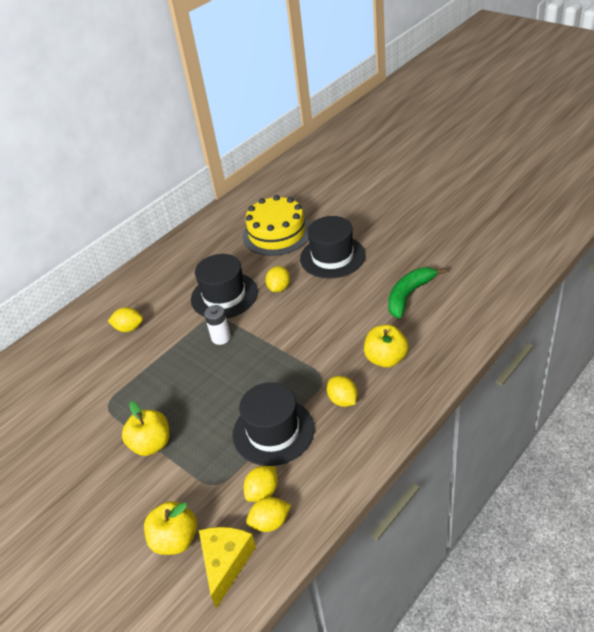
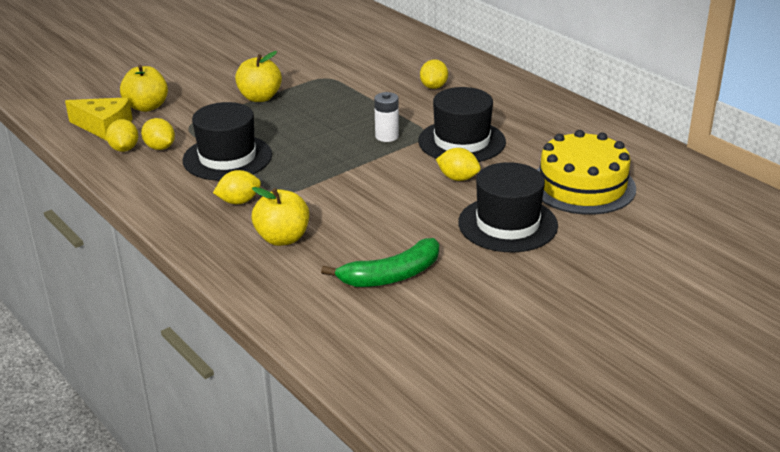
camera: 95 degrees right, 10 degrees down
(409, 295) = (391, 275): green banana -> green banana turned 105 degrees clockwise

